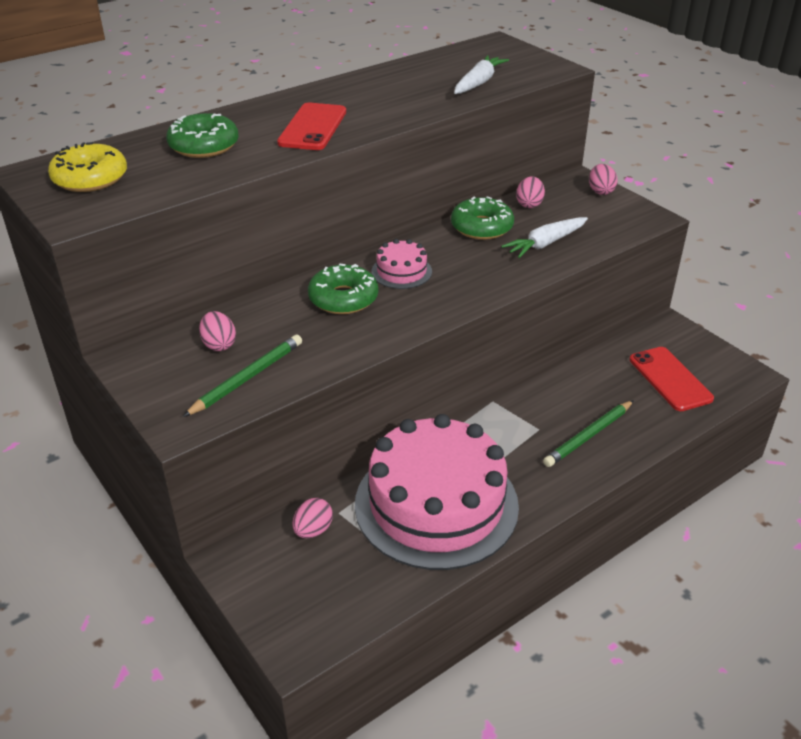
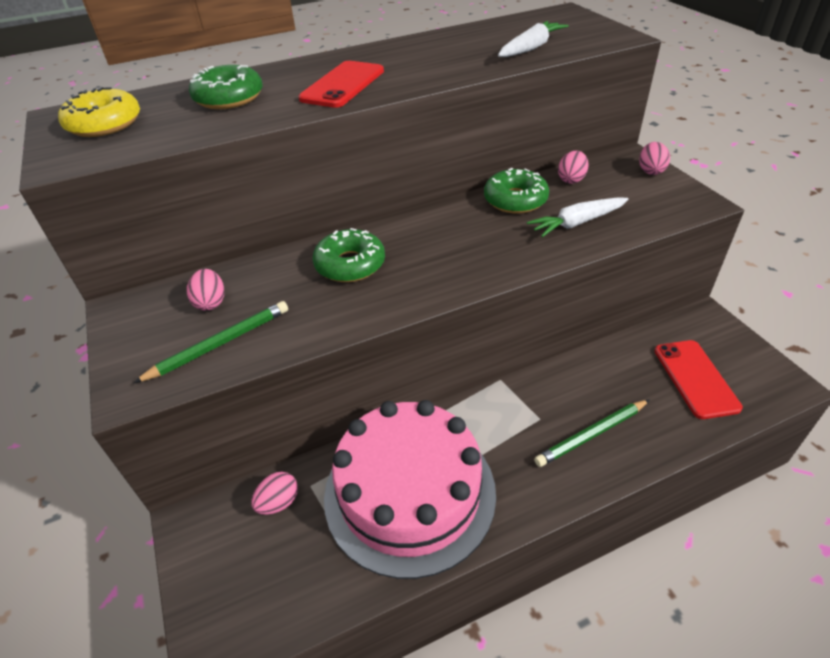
camera: 15 degrees right, 5 degrees up
(401, 271) = (418, 240): pink cake -> none

